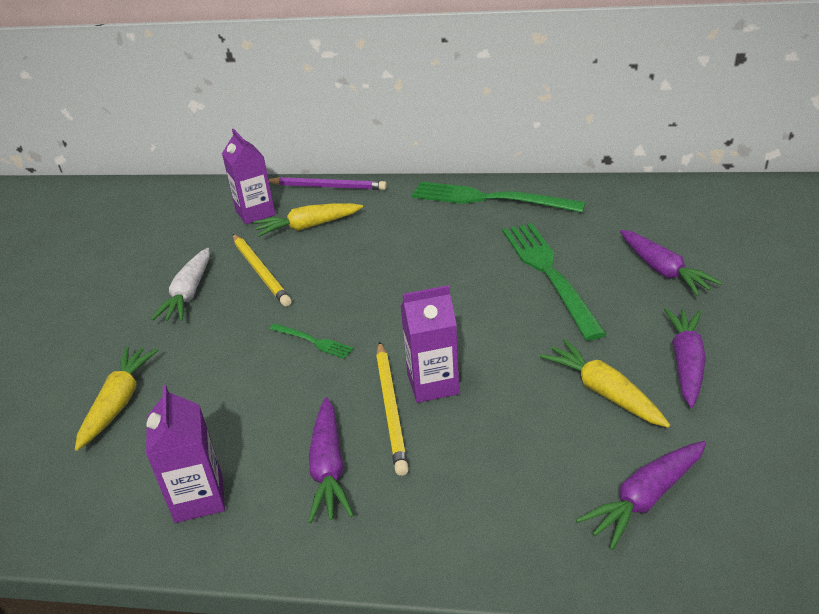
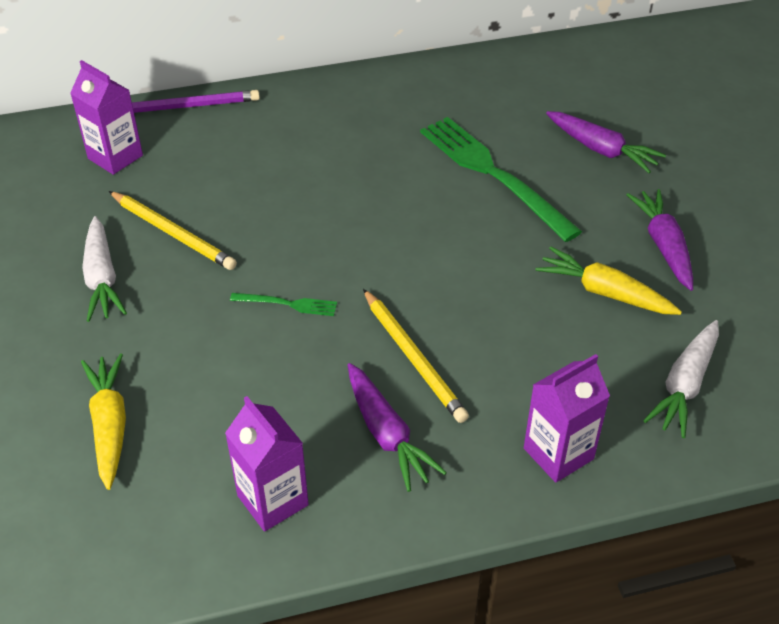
camera: 25 degrees left, 10 degrees up
(308, 226) = (194, 164): yellow carrot -> none
(433, 384) = (441, 322): purple carton -> purple carton (558, 453)
(489, 199) = (385, 93): green fork -> none
(645, 499) = (684, 385): purple carrot -> white carrot

